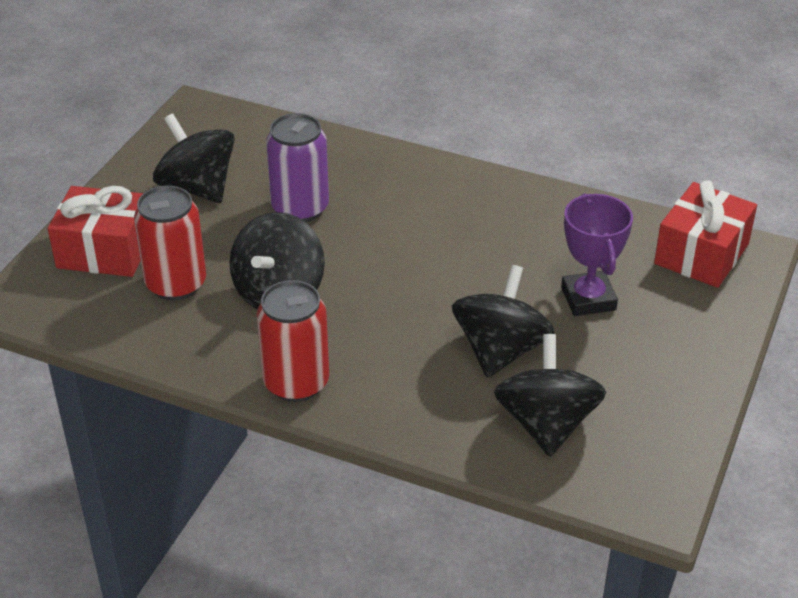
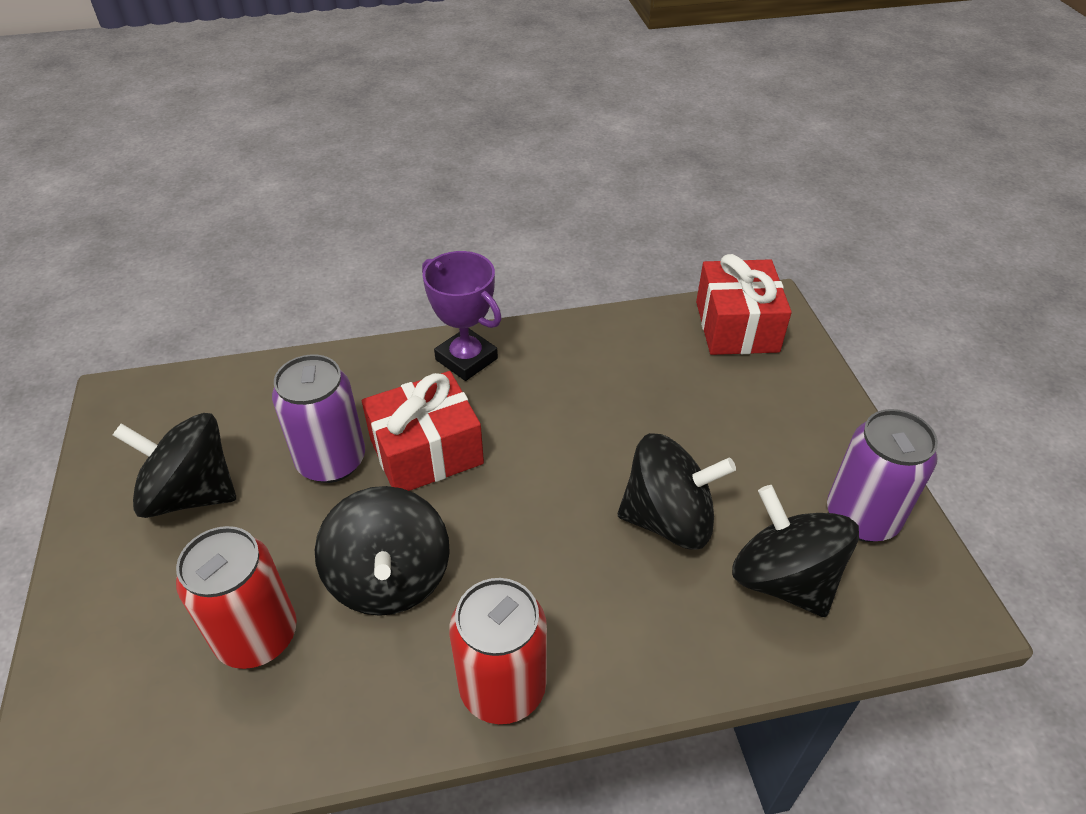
camera: 35 degrees left, 5 degrees up
(105, 251) = (129, 640): red gift -> red gift (426, 451)
(500, 350) = (668, 519): black spinning top -> black spinning top turned 105 degrees clockwise
(588, 299) = (691, 418): purple trophy -> purple trophy (466, 359)
(652, 420) = (861, 517): none -> purple can

